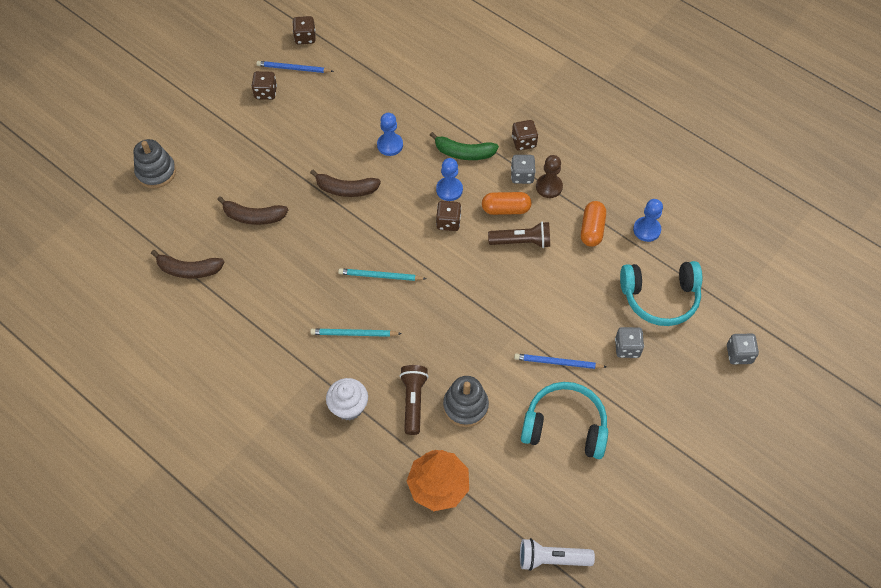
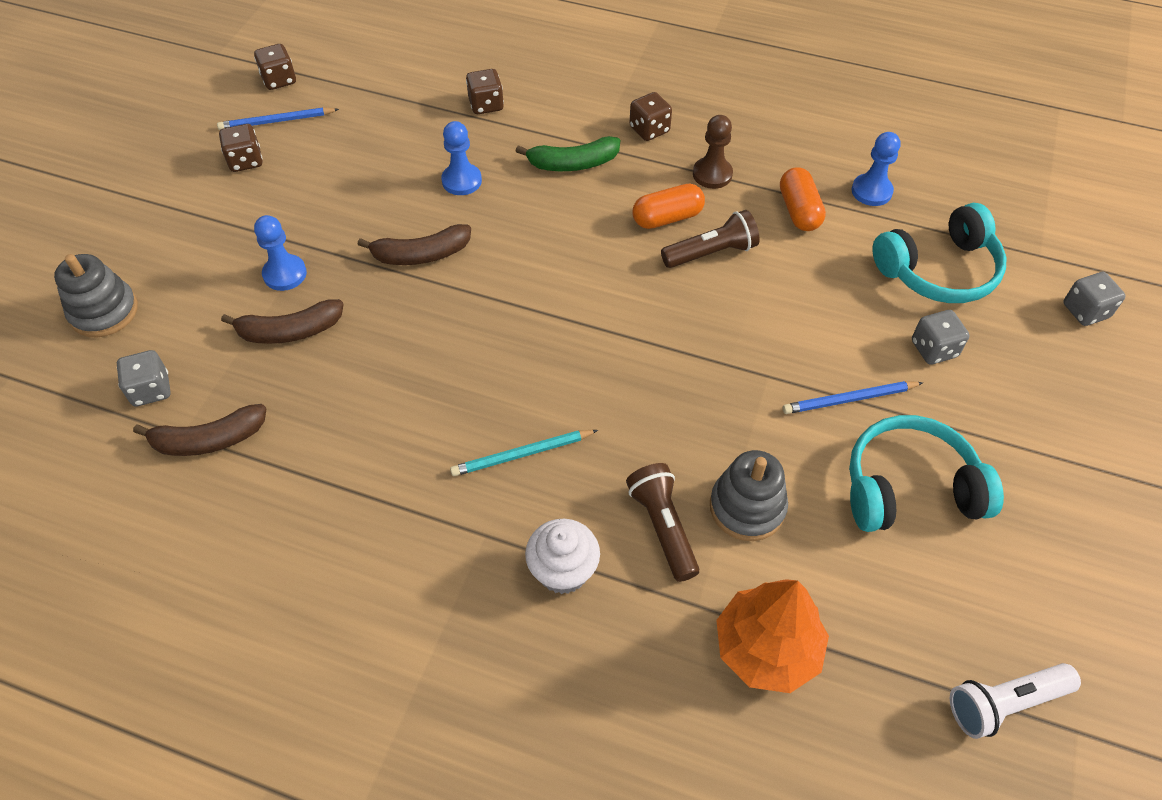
camera: 20 degrees left, 5 degrees down
(380, 276) = (526, 358): turquoise pencil -> none
(448, 222) = (594, 257): brown dice -> brown dice (486, 105)
(449, 190) = (574, 215): blue pawn -> blue pawn (285, 274)
(522, 176) = (668, 170): grey dice -> grey dice (151, 390)

